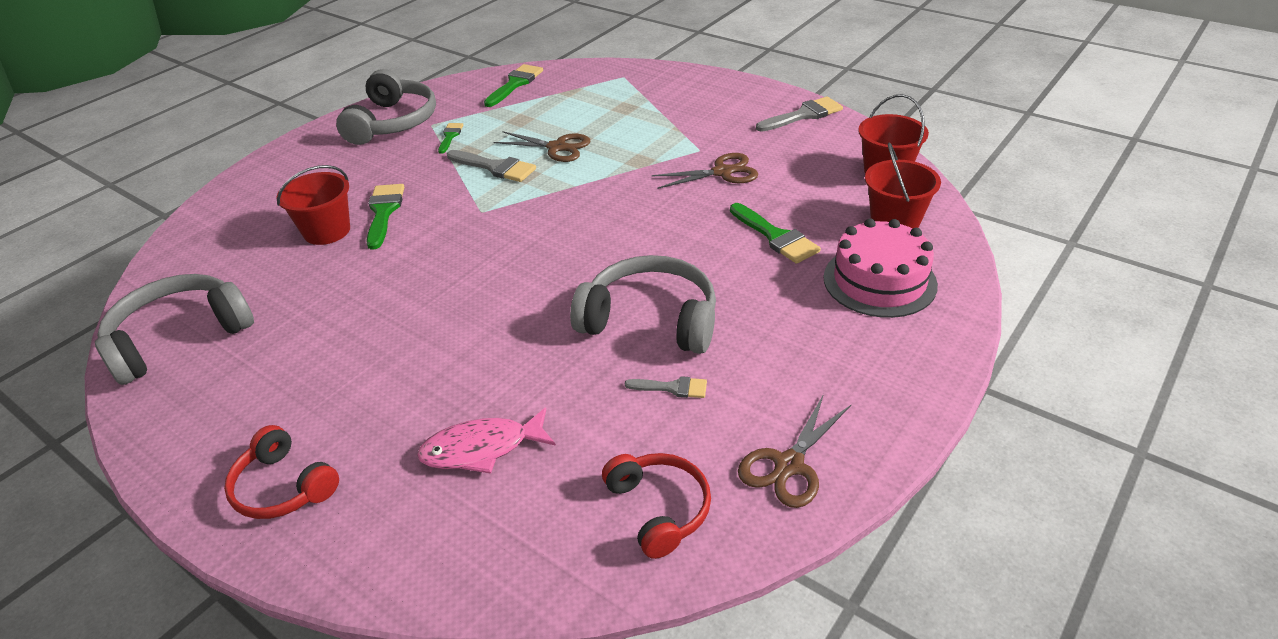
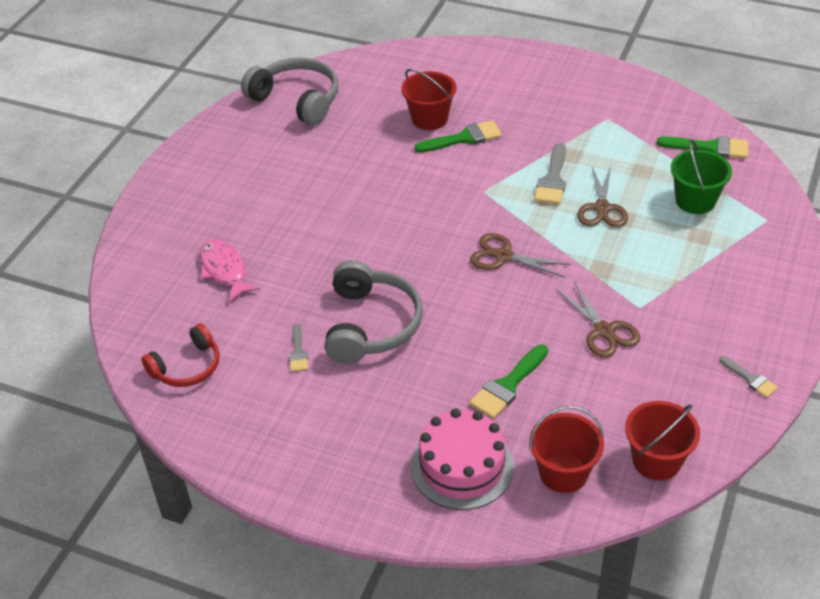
camera: 75 degrees right, 5 degrees up
(283, 487) = (182, 196): red headphones -> none
(393, 122) = (601, 95): grey headphones -> none
(450, 136) = (592, 136): green brush -> none
(579, 102) = (695, 200): none -> green bucket
(789, 465) = (234, 428): brown scissors -> brown scissors (503, 256)
(803, 115) = (750, 379): grey brush -> grey brush, size x0.59

